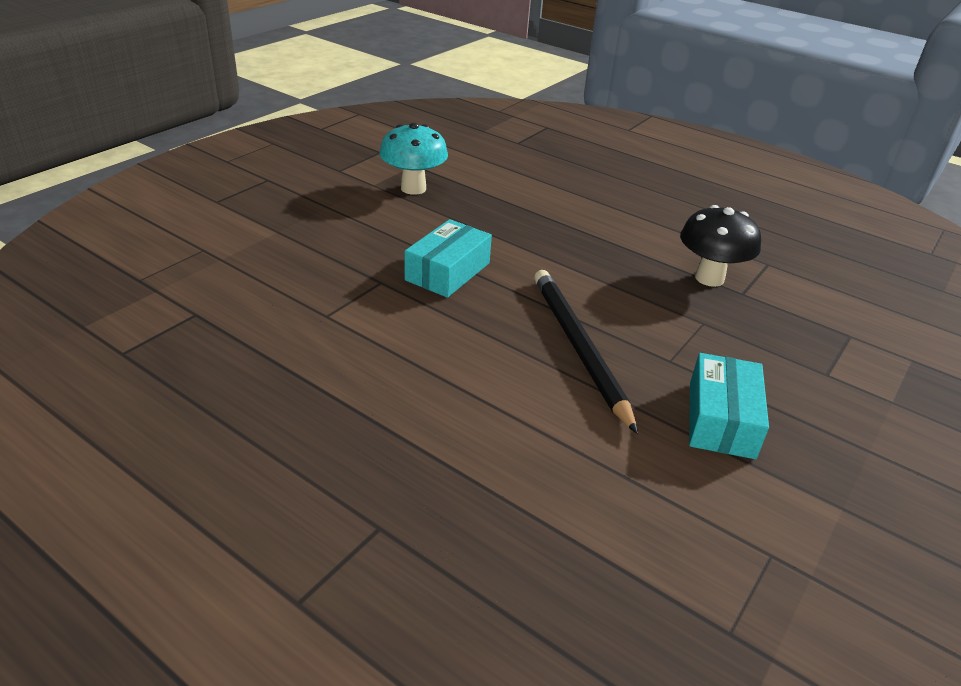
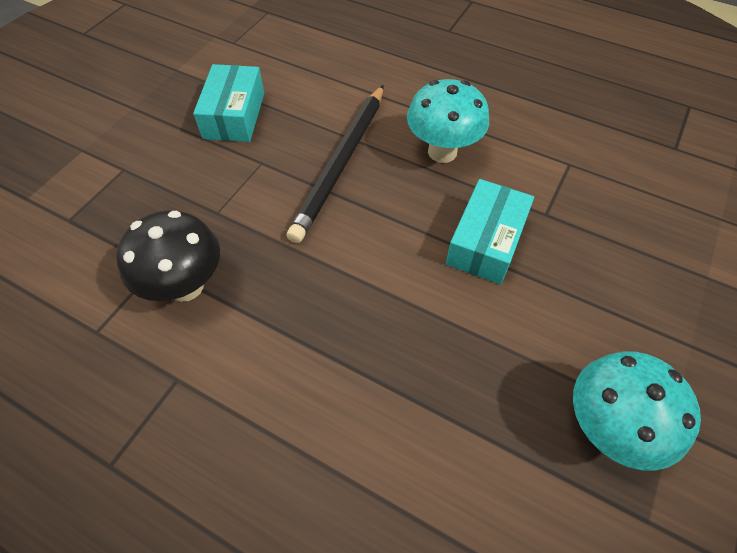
camera: 175 degrees right, 20 degrees up
(461, 344) = (442, 152): none -> turquoise mushroom
(578, 347) = (341, 163): black pencil -> black pencil turned 45 degrees clockwise

